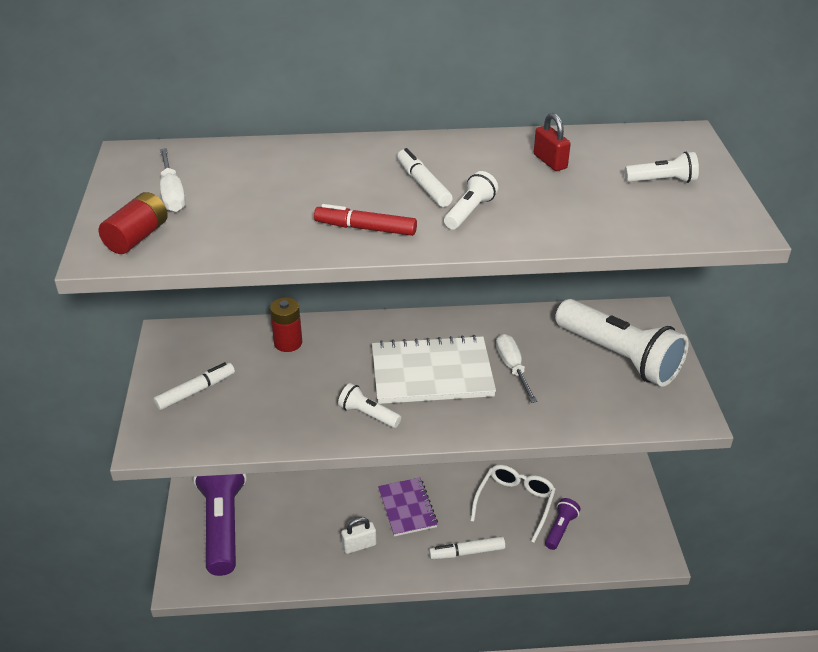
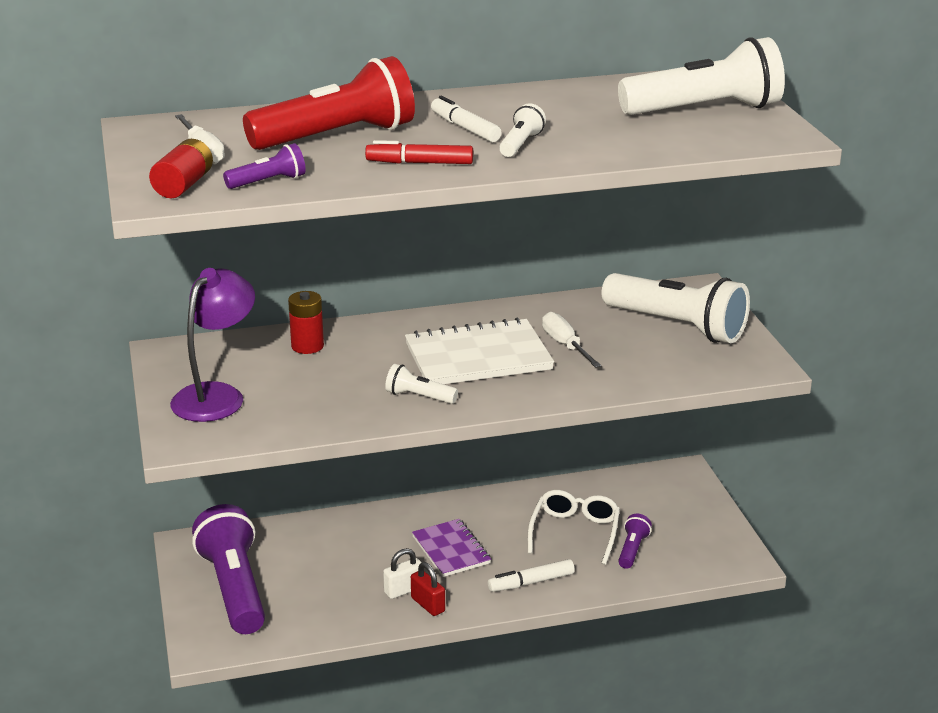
camera: 10 degrees left, 10 degrees down
(195, 391) = (216, 395): white marker -> purple lamp
(216, 240) = (268, 182): none -> purple flashlight
(300, 185) = (337, 137): none -> red flashlight
(550, 161) = (588, 103): red padlock -> red padlock (428, 605)
(662, 181) = (705, 110): white flashlight -> white flashlight, size x2.23

